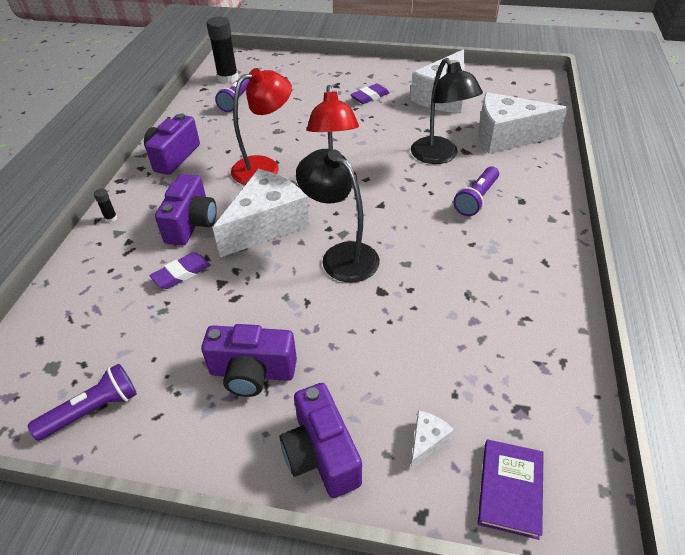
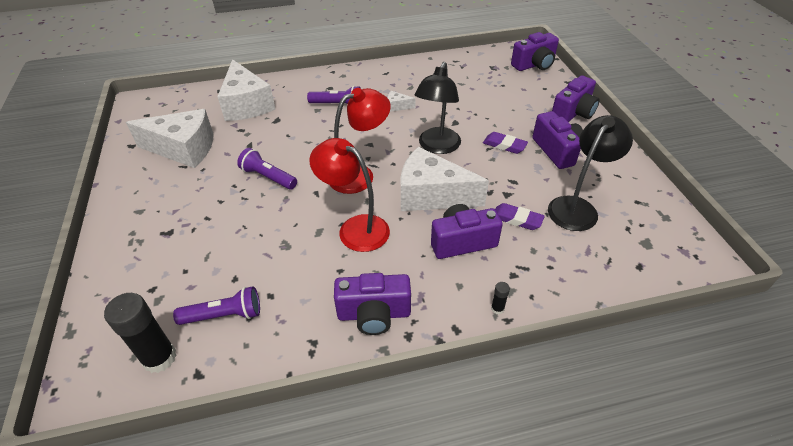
camera: 115 degrees left, 0 degrees up
(93, 410) = (644, 204): purple flashlight -> purple flashlight (268, 177)
(370, 97) = (192, 197): purple eraser -> purple eraser (504, 145)
(427, 442) = (535, 87): white cheese -> white cheese (397, 106)
(439, 156) = (290, 130): black lamp -> black lamp (577, 207)
(510, 489) = (534, 65): purple book -> purple camera

